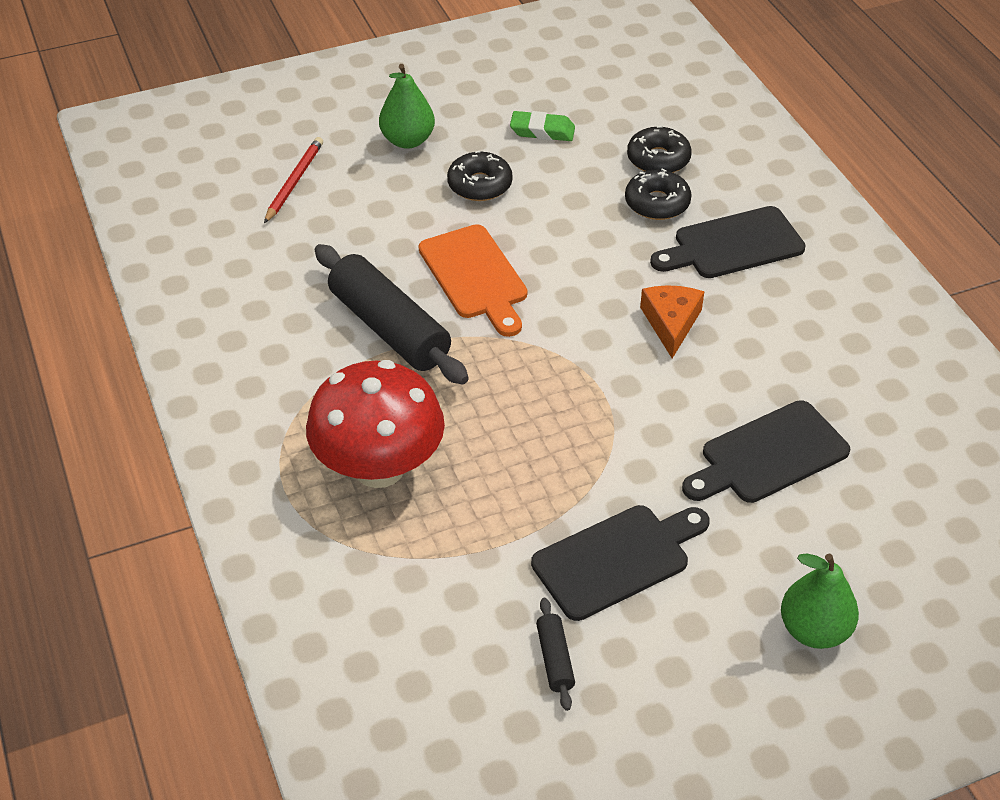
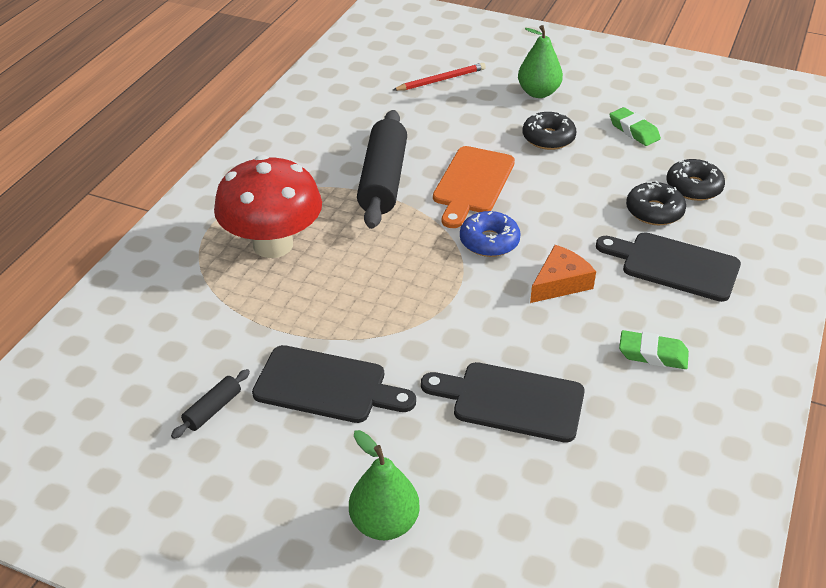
camera: 45 degrees right, 5 degrees down
(566, 325) = (489, 241): none -> blue donut
(812, 336) = (652, 354): none -> green eraser

